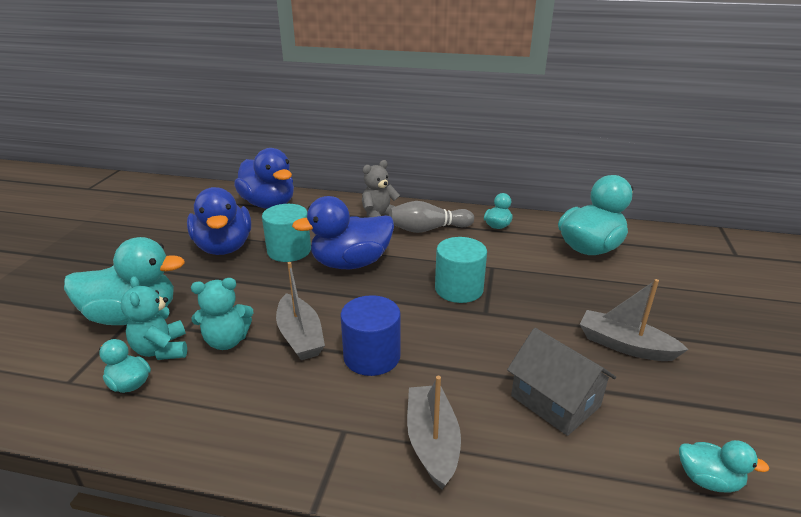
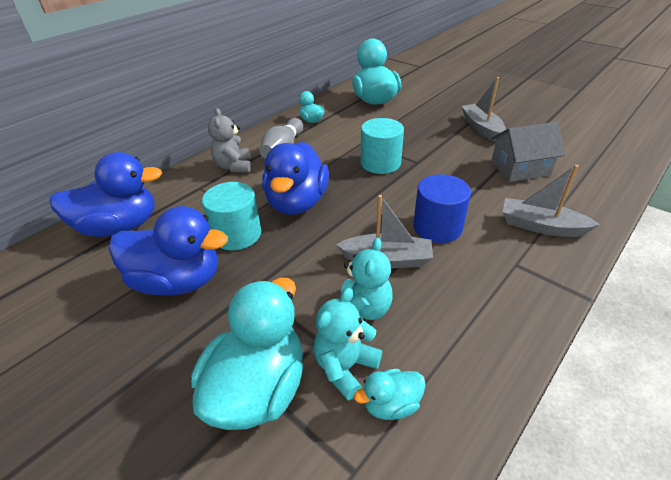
camera: 60 degrees left, 10 degrees up
(161, 350) = (345, 367): turquoise teddy bear -> turquoise teddy bear turned 120 degrees clockwise
(625, 345) = (481, 128): grey boat -> grey boat turned 105 degrees clockwise
(708, 480) = (593, 148): turquoise duck -> none

